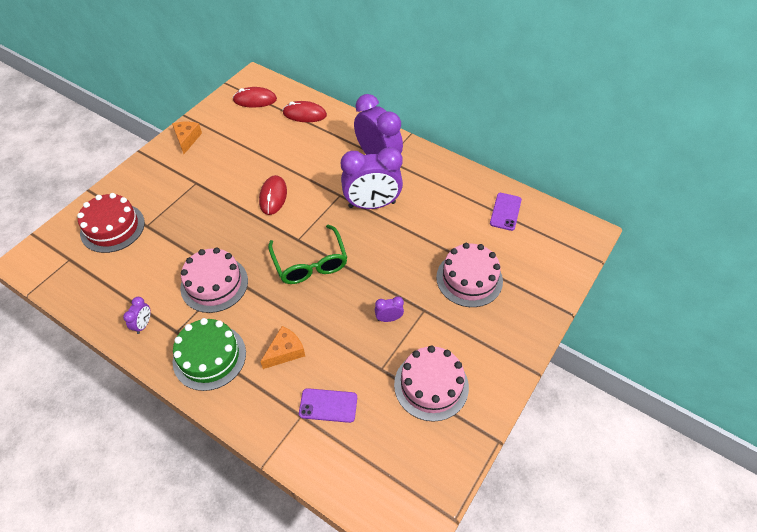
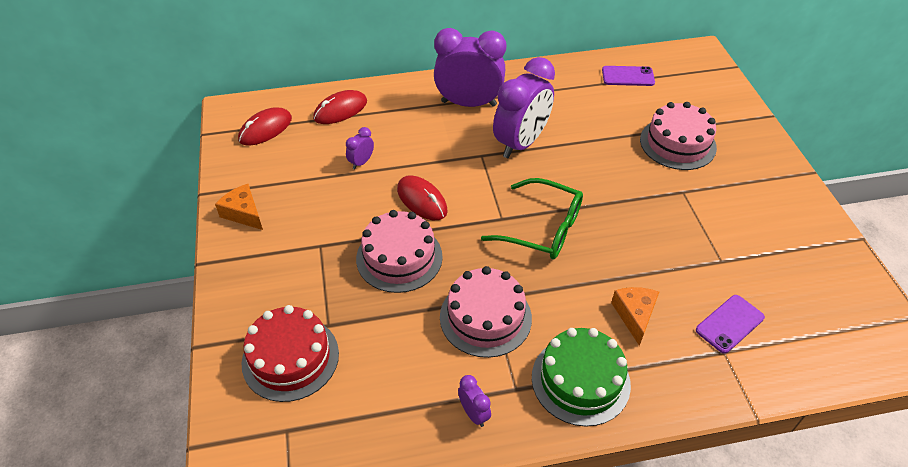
camera: 45 degrees left, 5 degrees down
(388, 318) = (669, 219): purple clock -> purple clock (361, 162)
(431, 385) = (770, 240): pink cake -> pink cake (399, 257)
(505, 211) = (628, 76): purple phone -> purple phone turned 60 degrees counterclockwise

